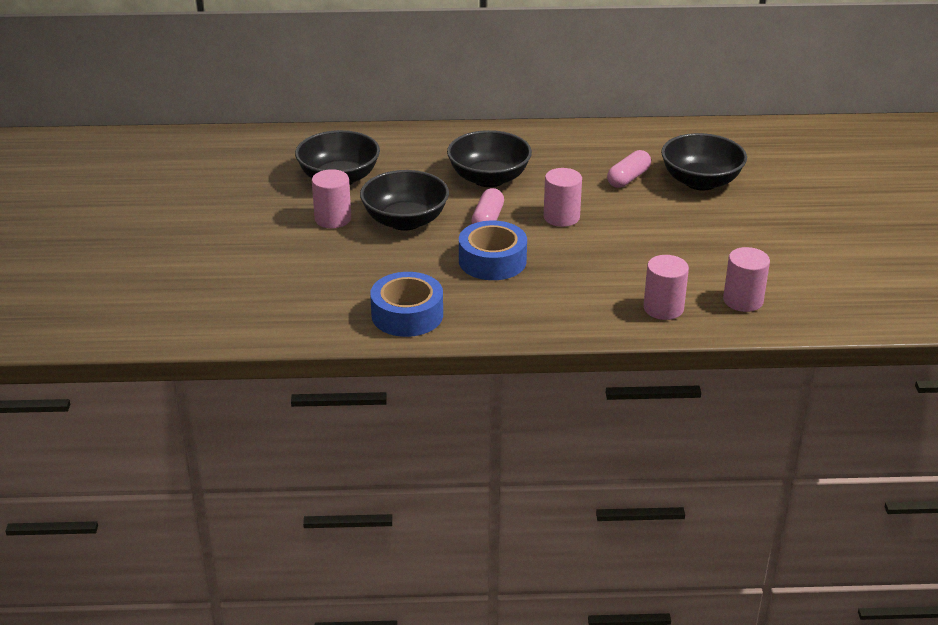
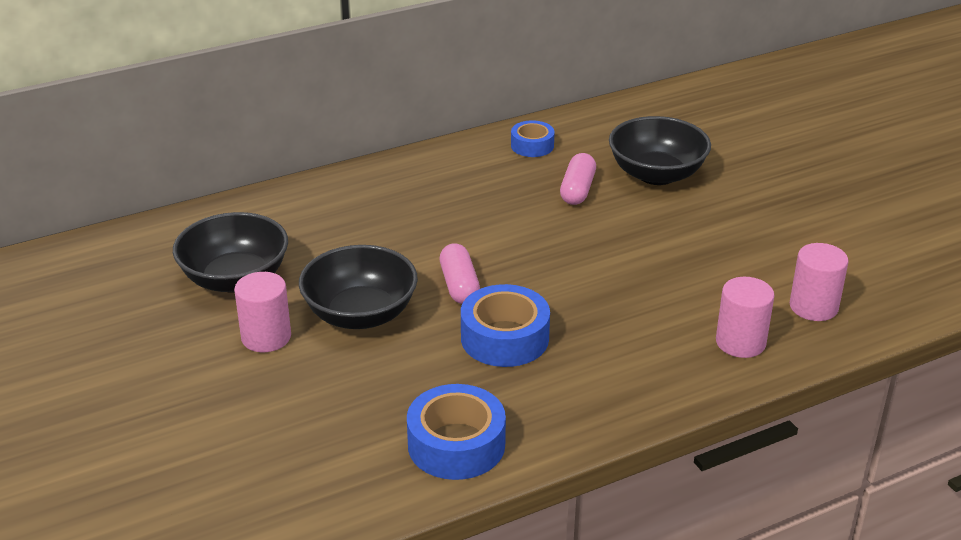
camera: 25 degrees left, 0 degrees up
(489, 178) = (421, 231): black bowl -> none
(561, 217) = (541, 258): pink cylinder -> none
(619, 140) = (532, 145): none -> blue tape

